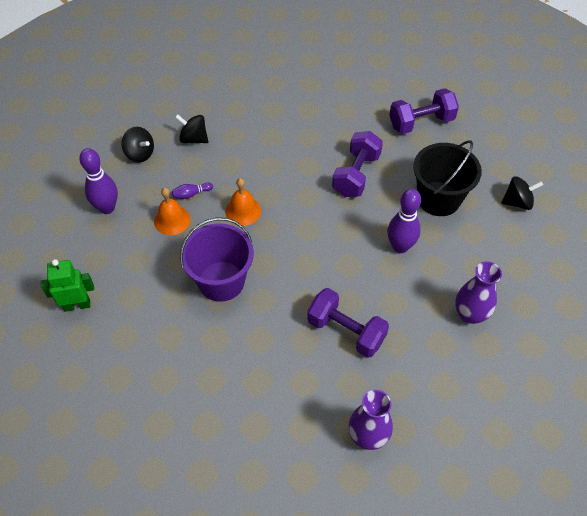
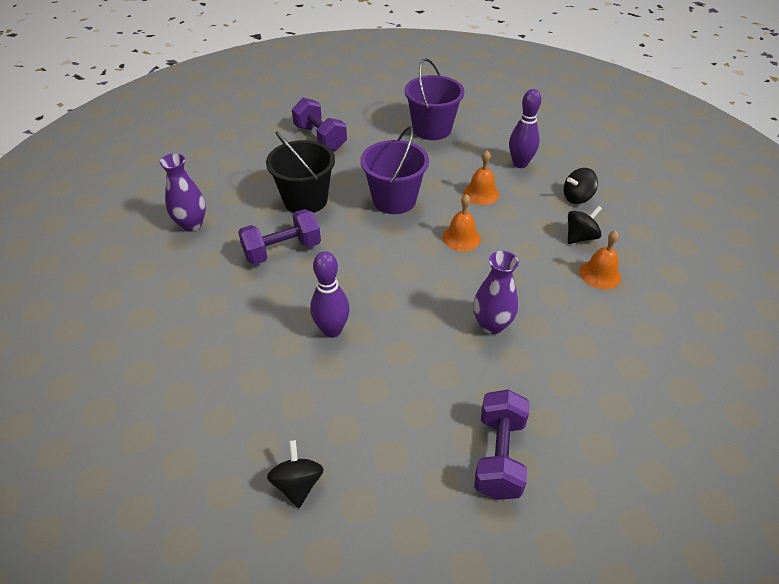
camera: 120 degrees right, 10 degrees down
(77, 305) = (432, 129): green robot -> purple bucket
(191, 194) = (504, 213): purple bowling pin -> none
(231, 117) = (600, 274): none -> orange bell
(356, 175) = (451, 341): purple dumbbell -> purple dumbbell (320, 138)
(438, 199) = (365, 400): black bucket -> black bucket (305, 200)
(470, 314) = (214, 342): purple vase -> purple vase (492, 325)
(517, 202) = (298, 484): black spinning top -> black spinning top turned 150 degrees clockwise

